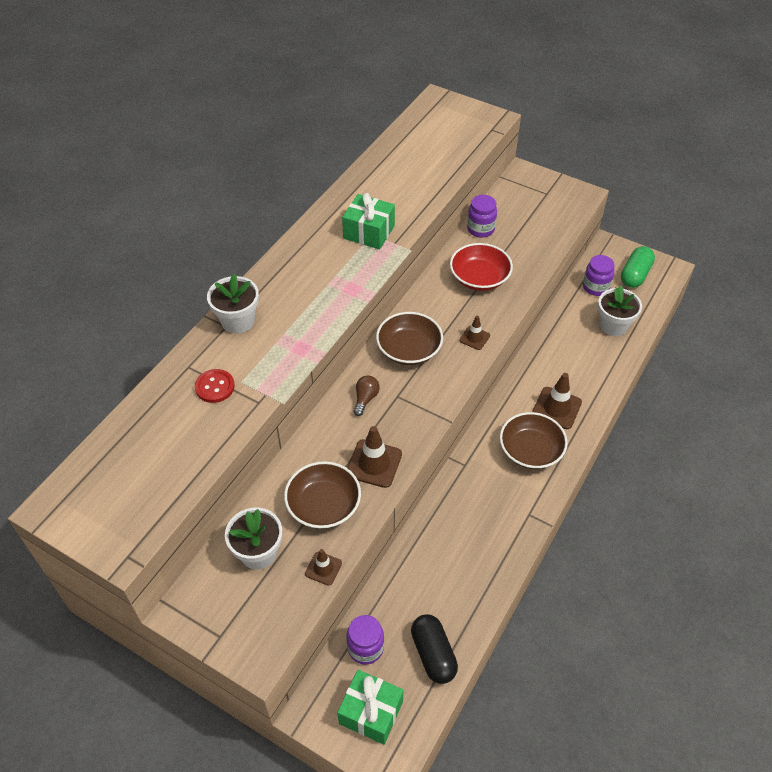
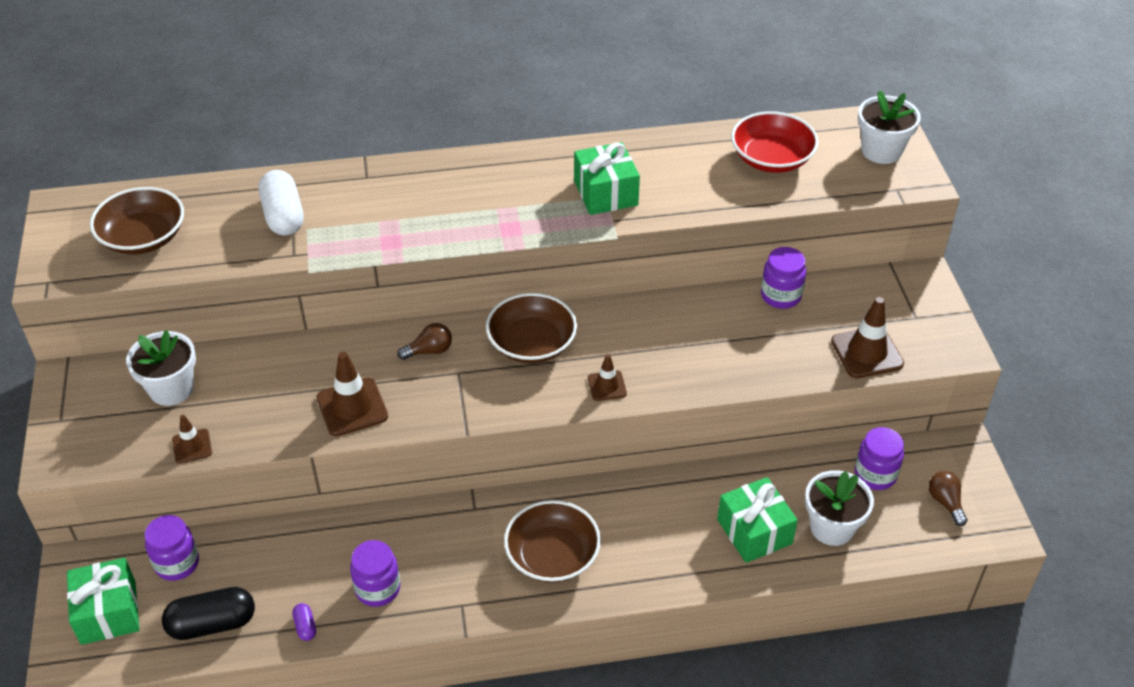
camera: 50 degrees right, 5 degrees down
(215, 387) = (283, 216): red button -> white capsule
(237, 321) = (380, 180): white flower pot -> white flower pot (881, 151)
(323, 505) = (266, 401): brown bowl -> brown bowl (143, 237)
(433, 654) = (212, 624): black capsule -> black capsule turned 45 degrees clockwise
(478, 603) = (305, 626): none -> purple capsule
(479, 278) = (702, 338): red bowl -> red bowl (771, 158)
(482, 548) = (377, 589): none -> purple jar
(556, 408) = (639, 544): brown traffic cone -> brown traffic cone (867, 352)
(589, 356) = (754, 531): none -> green gift
(635, 275) = (945, 502): green capsule -> brown light bulb

